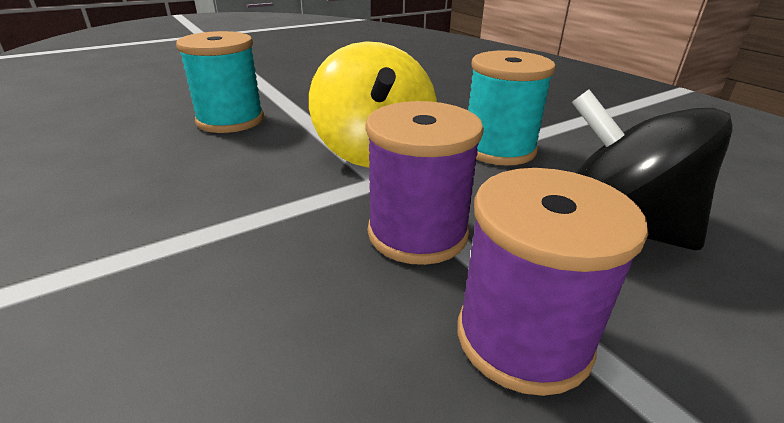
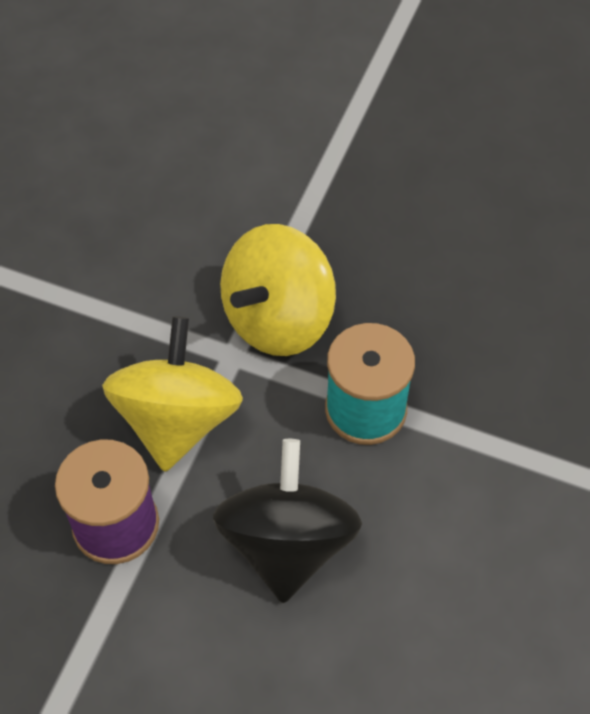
camera: 55 degrees right, 25 degrees up
(230, 120) = (244, 173): turquoise spool -> none
(417, 233) = (177, 420): purple spool -> yellow spinning top

